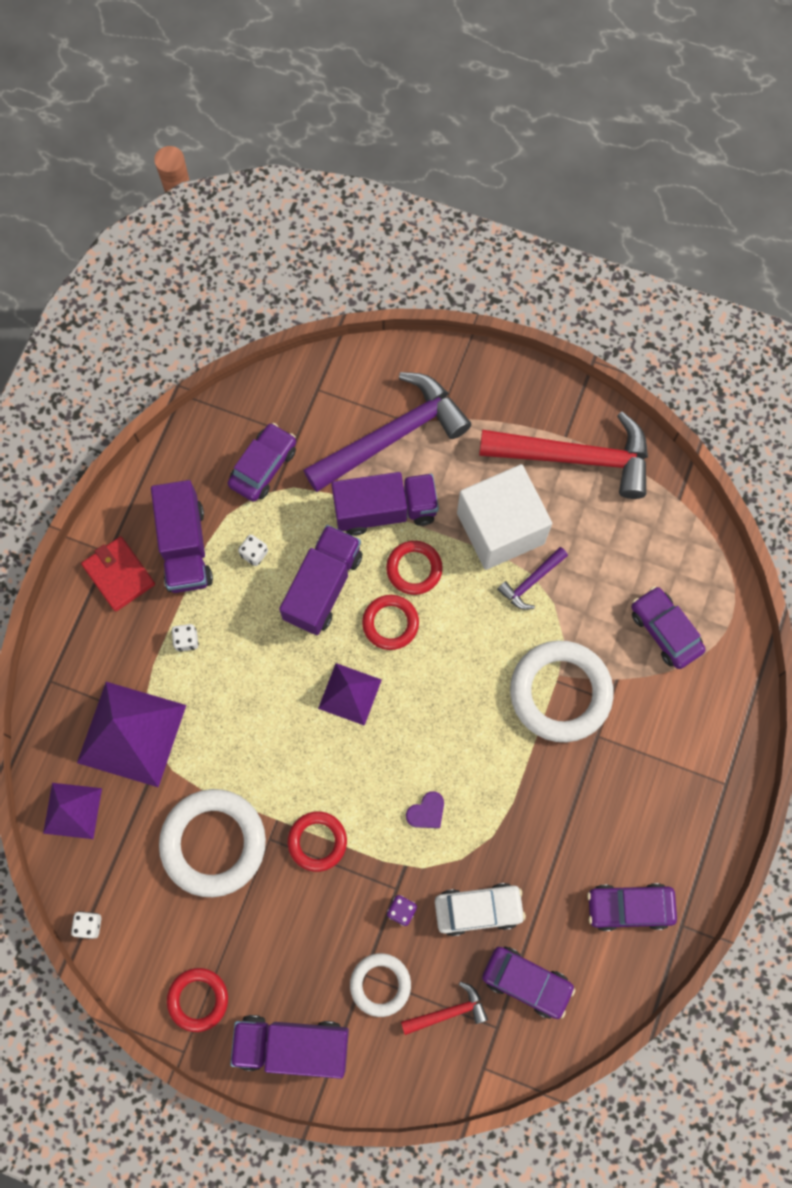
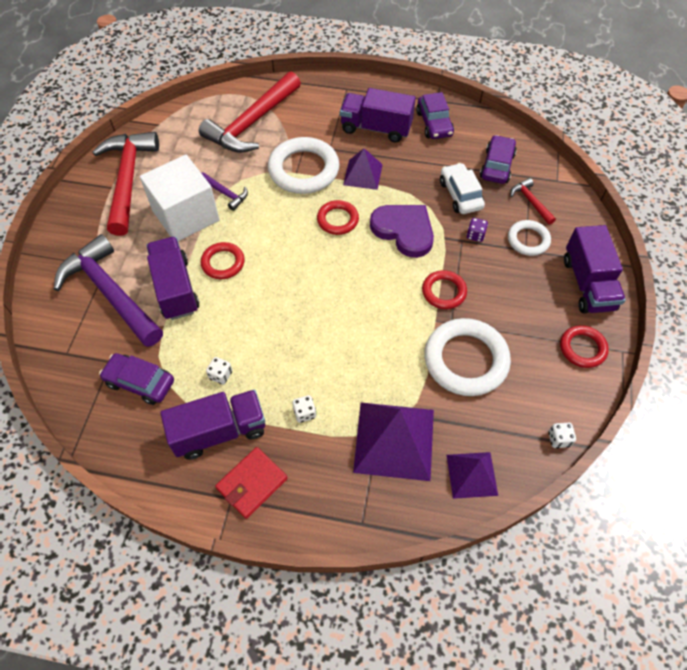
camera: 100 degrees left, 15 degrees down
(323, 587) = (244, 320): purple truck -> purple truck (376, 128)
(349, 694) = (328, 289): purple pyramid -> purple pyramid (363, 174)
(390, 623) = (268, 271): red ring -> red ring (337, 220)
(426, 812) = (404, 231): purple heart -> purple heart, size x2.27
(665, 631) = (252, 123): purple car -> red hammer

